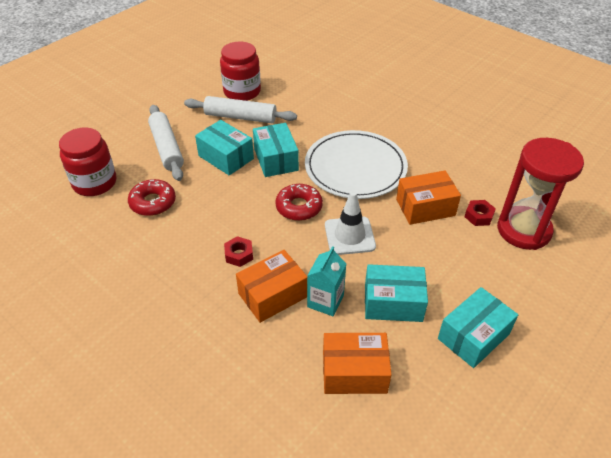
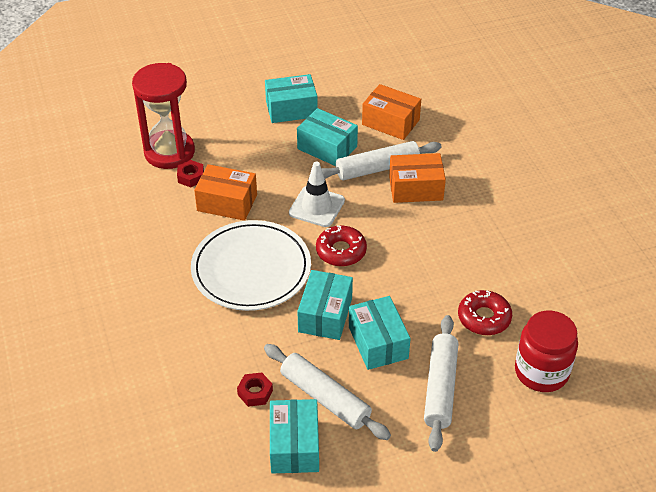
camera: 150 degrees left, 0 degrees up
(239, 255) = (425, 230): red nut -> red nut (255, 393)
(242, 92) = (294, 446): red jar -> turquoise box
(325, 301) = (377, 168): turquoise carton -> white rolling pin

